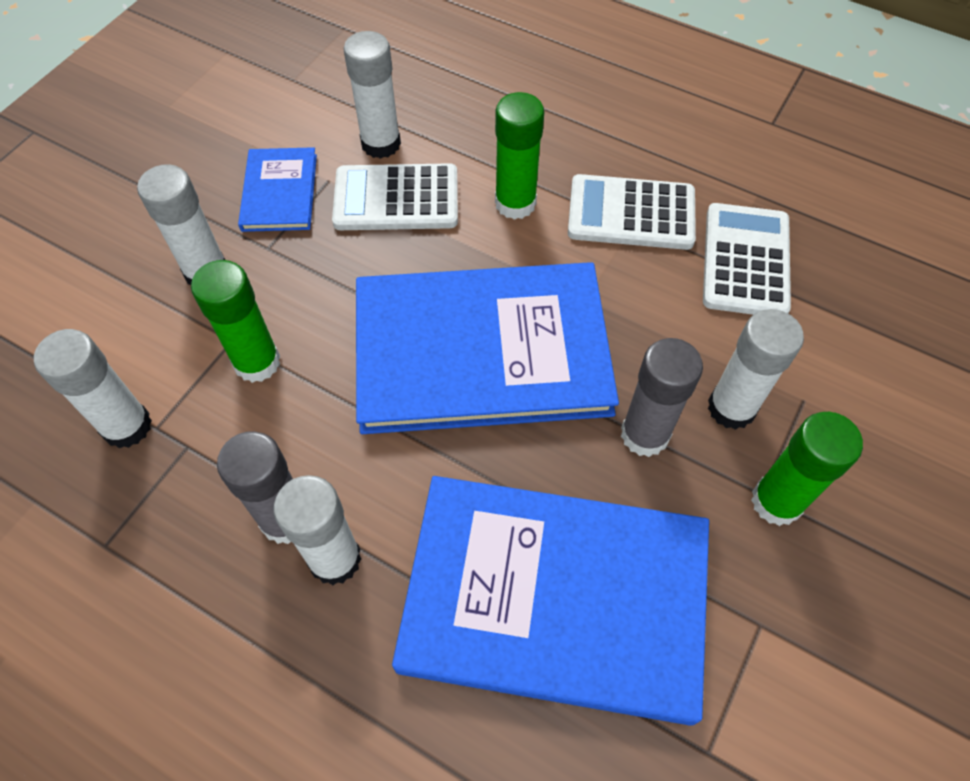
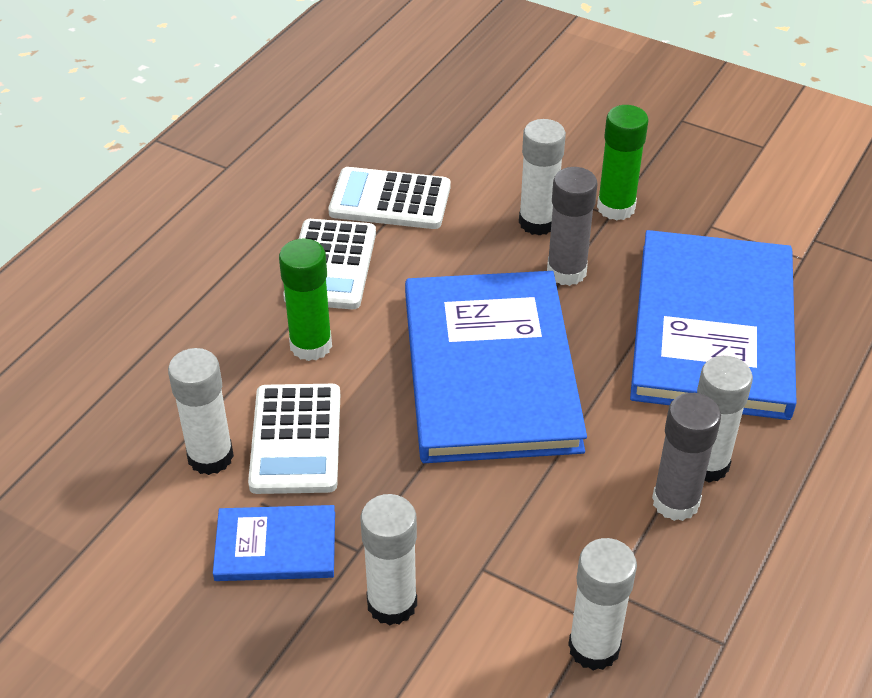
camera: 90 degrees left, 15 degrees down
(257, 362) = (510, 542): green glue stick -> none

